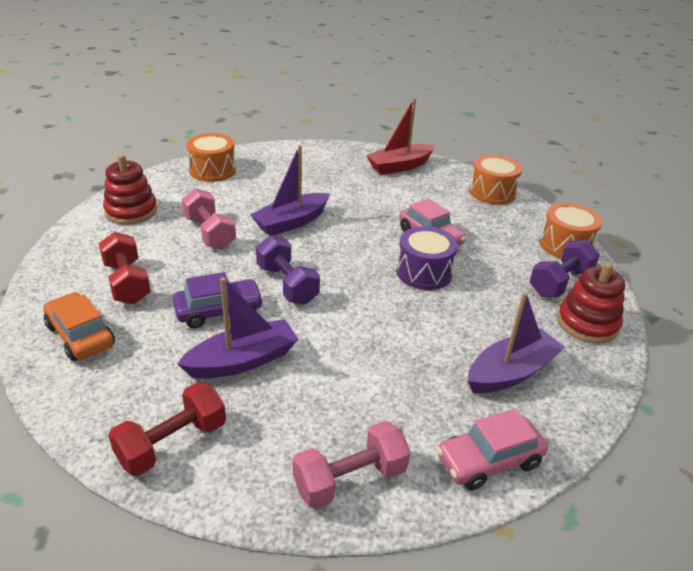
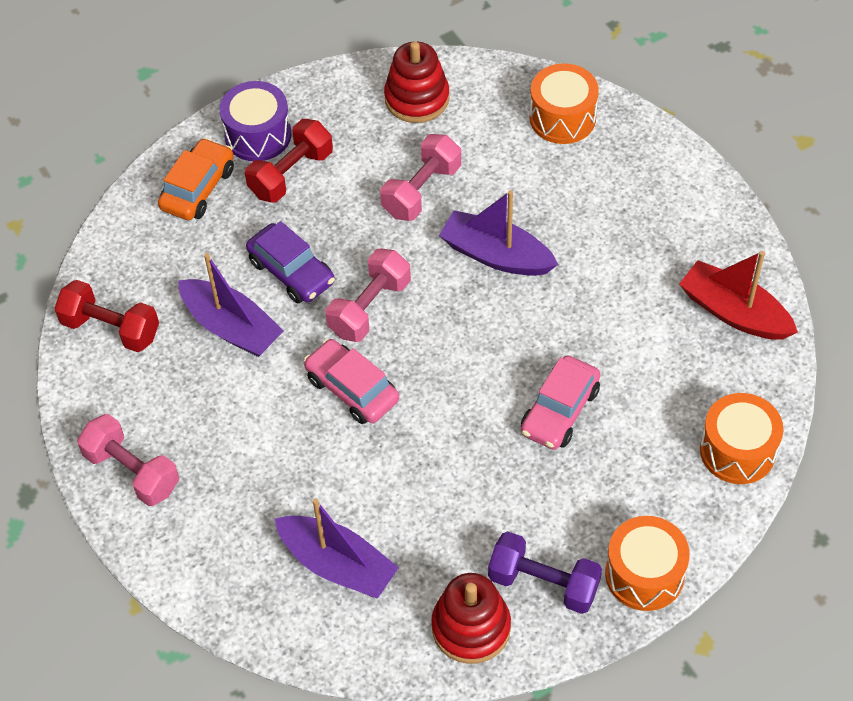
camera: 70 degrees right, 20 degrees up
(287, 284) = (369, 308): purple dumbbell -> pink dumbbell
(424, 272) = (474, 429): purple drum -> purple drum (258, 135)
(489, 461) = (203, 573): pink car -> pink car (352, 389)

